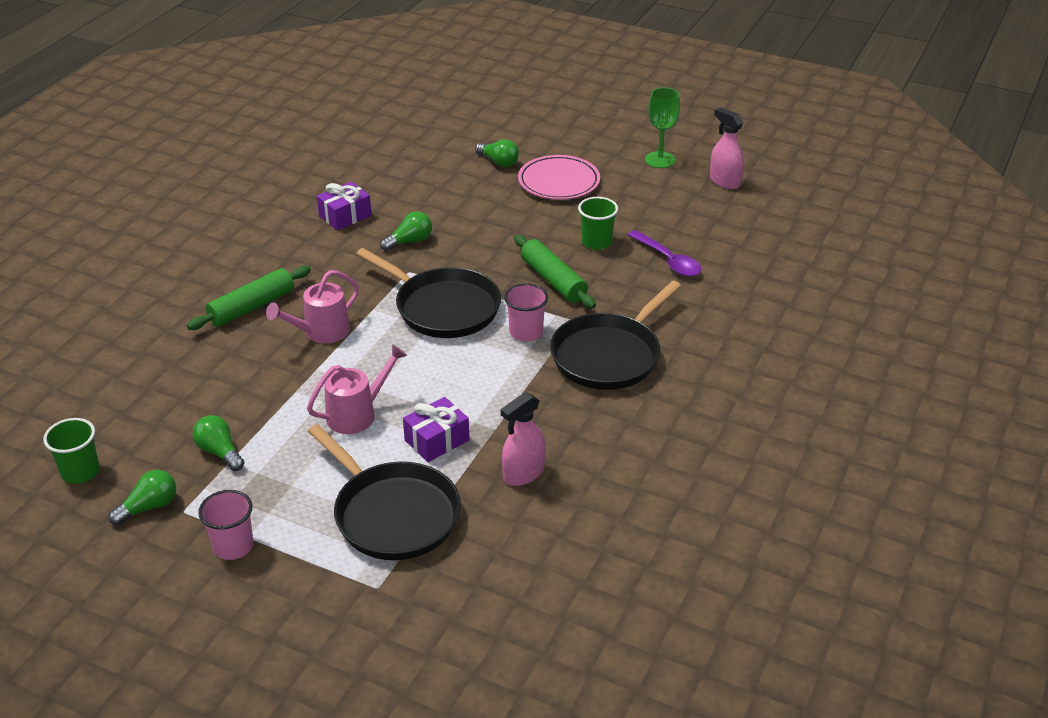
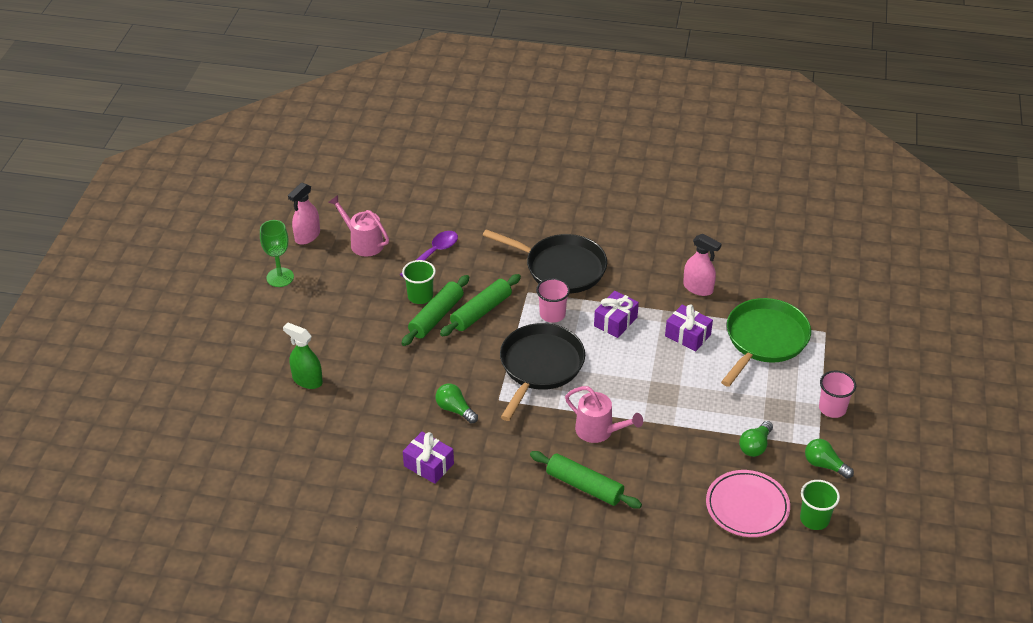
camera: 105 degrees left, 5 degrees up
(357, 414) = (681, 383): pink watering can -> pink watering can (363, 243)
(393, 514) = (764, 339): black pan -> green pan
(491, 381) = (615, 321): none -> purple gift
(498, 162) = (307, 380): green light bulb -> green spray bottle
(558, 248) = (436, 316): none -> green rolling pin
(559, 182) = (332, 334): pink plate -> pink plate (747, 506)

